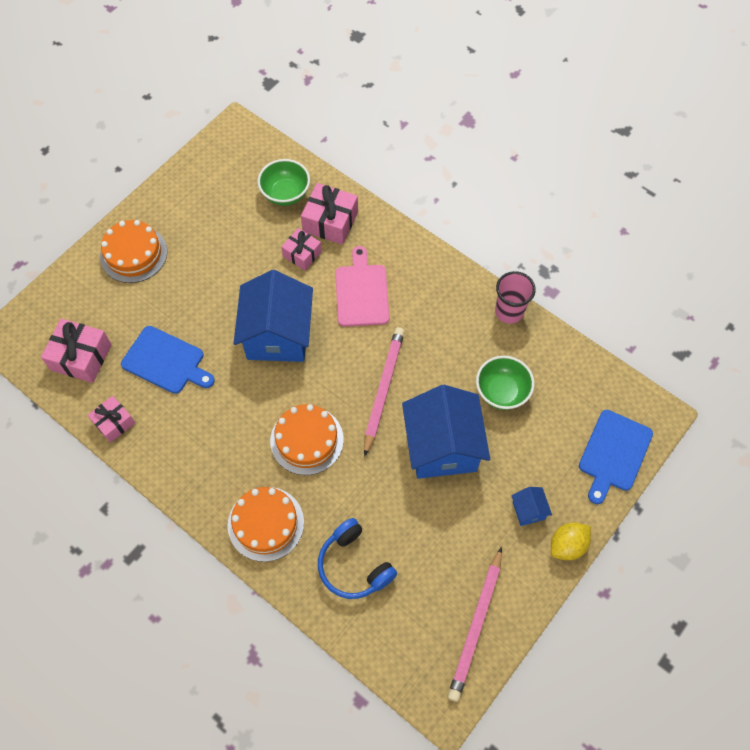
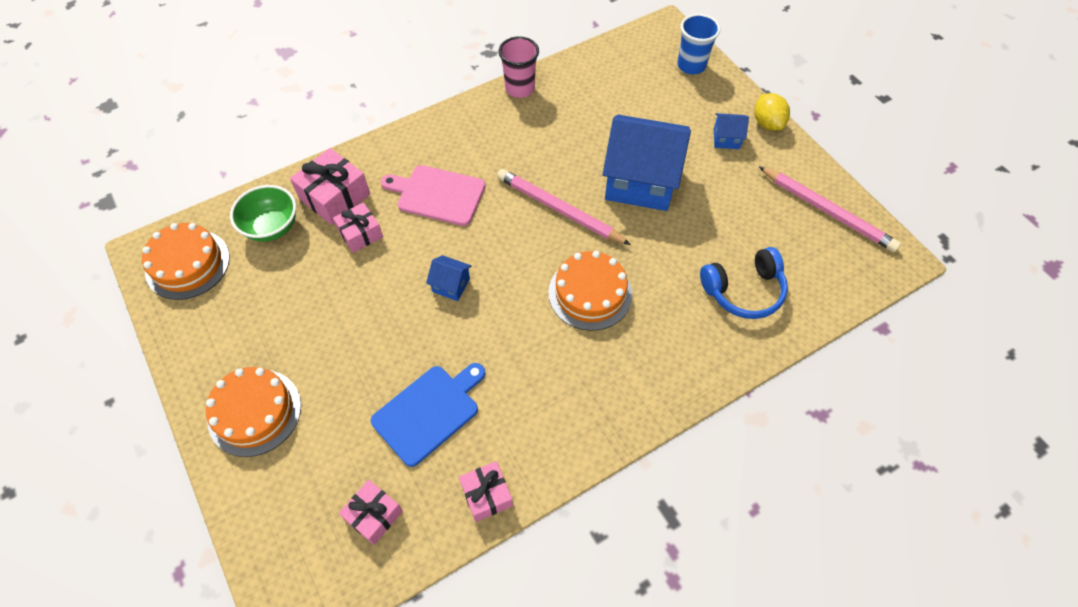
camera: 70 degrees left, 5 degrees down
(81, 357) = (374, 515): pink gift -> pink gift, size x0.64
(265, 523) = (674, 359): orange cake -> orange cake (187, 264)
(278, 335) = (451, 285): blue house -> blue house, size x0.42
(502, 392) = (601, 120): green bowl -> none
(614, 453) = (691, 65): blue cutting board -> blue cup

